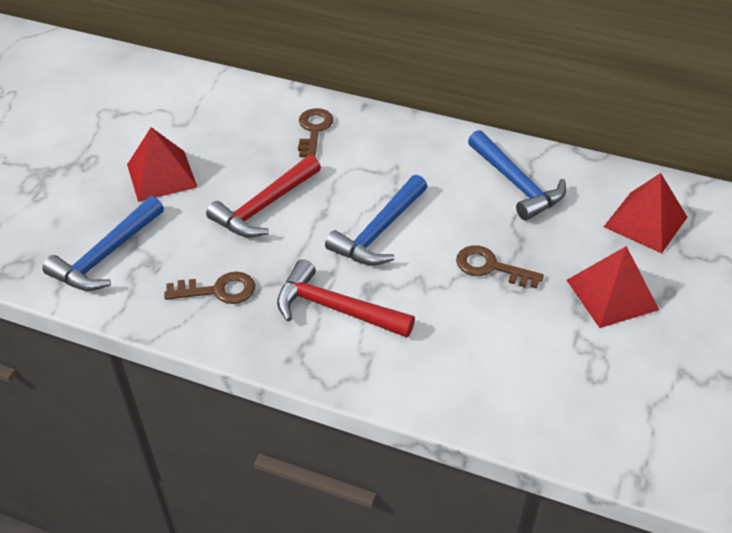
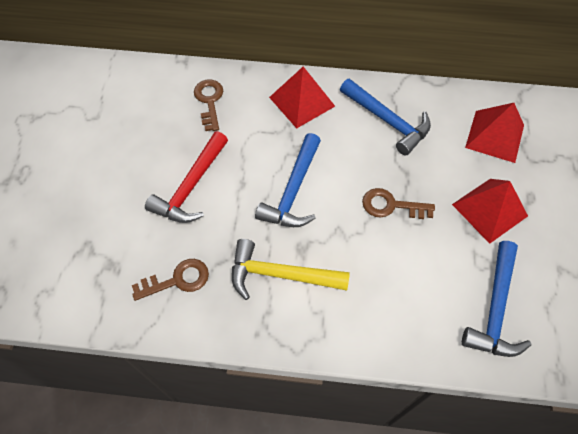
camera: 15 degrees left, 15 degrees up
(106, 255) = (69, 267): blue hammer -> blue hammer (495, 309)
(161, 175) = (93, 174): red pyramid -> red pyramid (302, 101)
(335, 308) = (280, 275): red hammer -> yellow hammer

